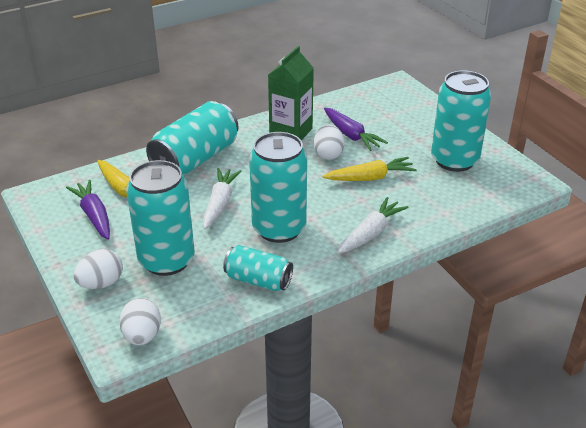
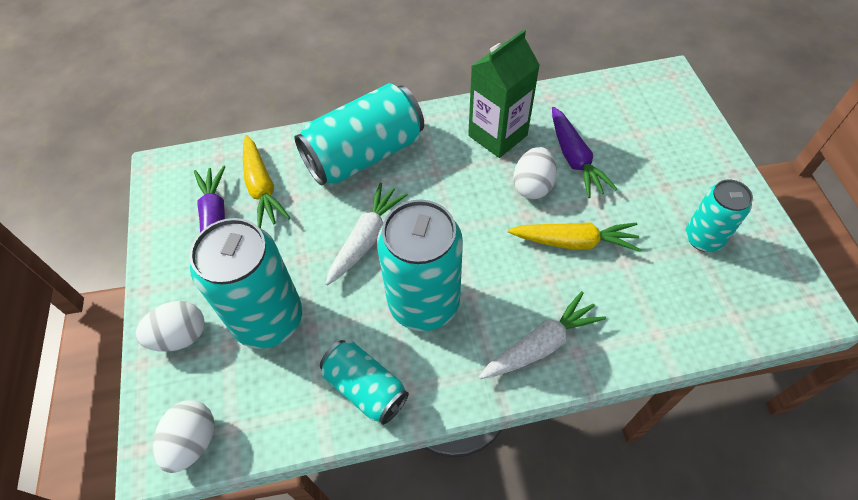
camera: 20 degrees right, 20 degrees up
(454, 160) = (703, 238): turquoise can -> turquoise can, size x0.58

